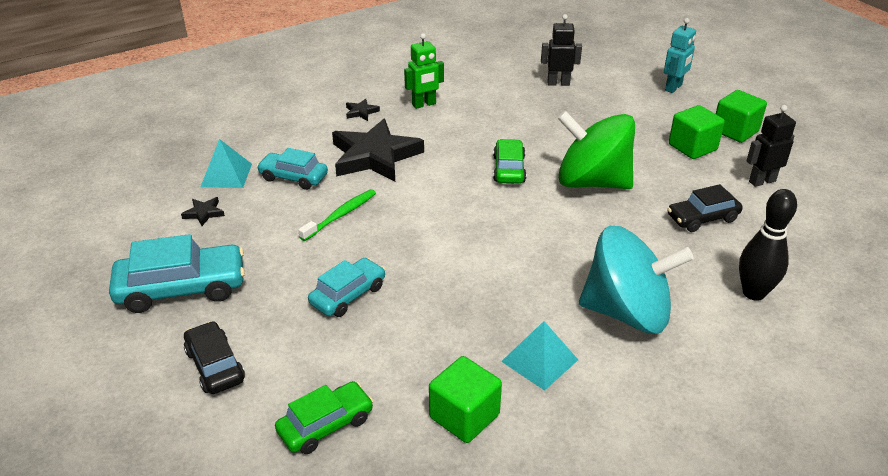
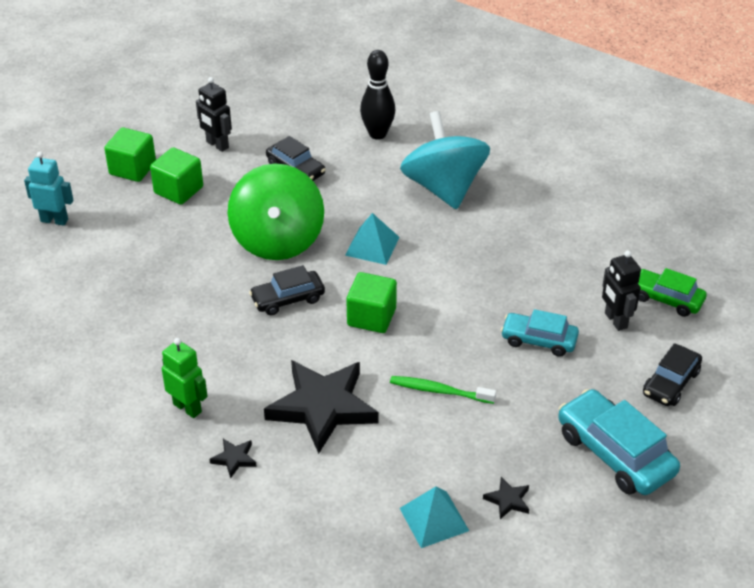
camera: 115 degrees left, 5 degrees up
(293, 177) = (402, 457): turquoise car -> none
(464, 416) = (603, 238): green cube -> green cube (371, 317)
(509, 169) = (288, 299): green car -> black car
(539, 360) = (525, 217): turquoise pyramid -> turquoise pyramid (372, 246)
(558, 83) = (81, 309): black robot -> black robot (615, 320)

